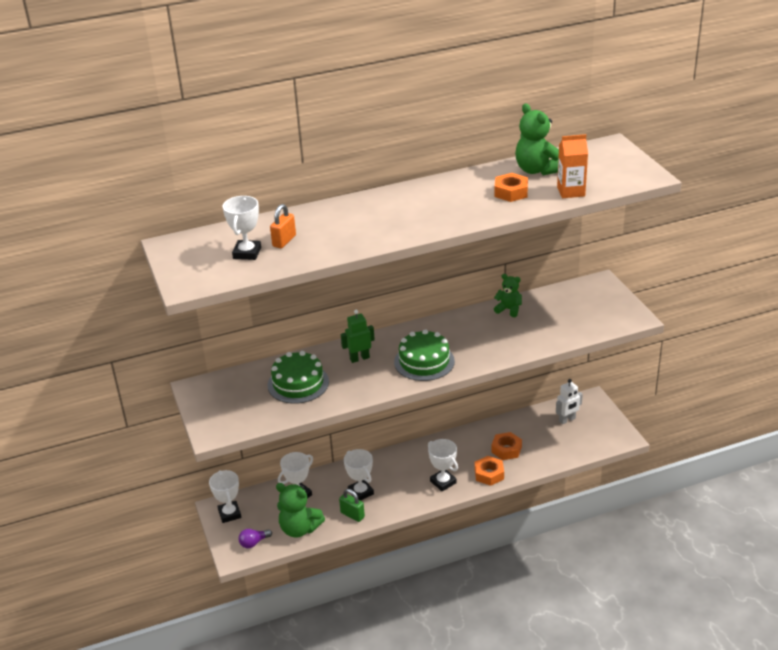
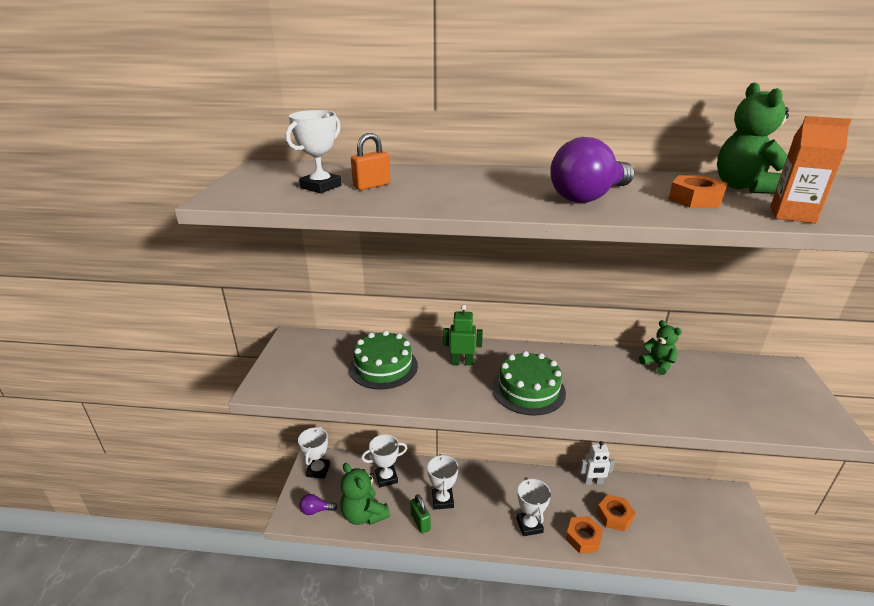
camera: 25 degrees right, 5 degrees down
(443, 209) = (588, 197): none -> purple light bulb
(567, 420) = (698, 509): white robot -> white robot (593, 482)

